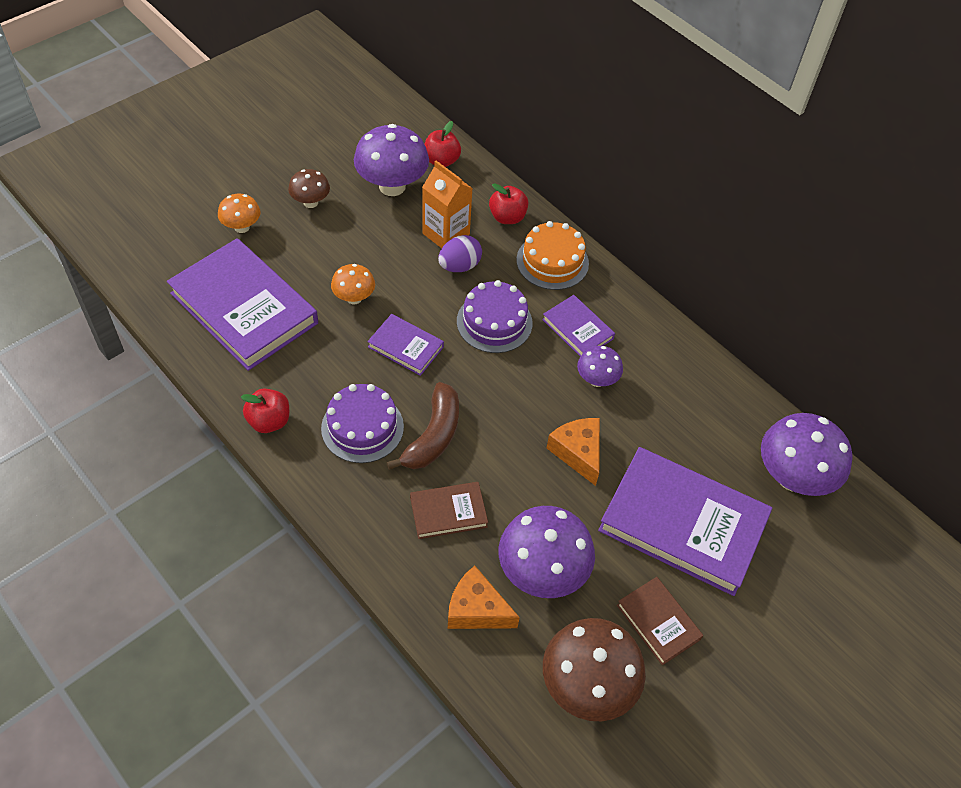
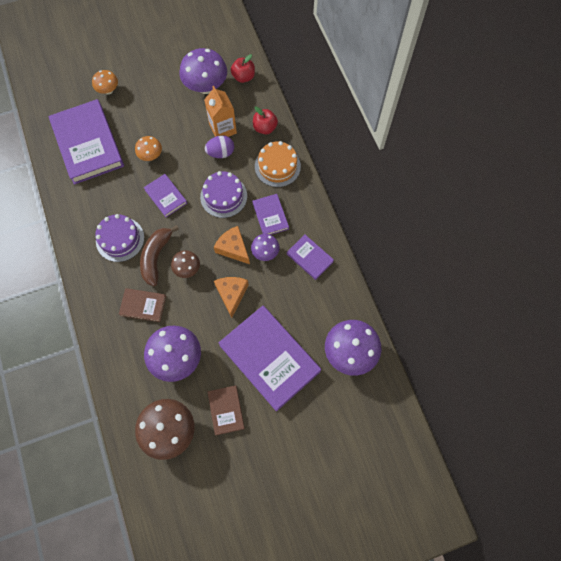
camera: 25 degrees right, 15 degrees up
(269, 421) = (72, 219): red apple -> none
(310, 202) = (154, 84): brown mushroom -> brown mushroom (187, 269)
(433, 436) = (156, 257): brown banana -> brown banana turned 150 degrees clockwise
(476, 609) = (132, 367): orange cheese -> orange cheese (233, 248)
(664, 368) = (309, 258): none -> purple book

